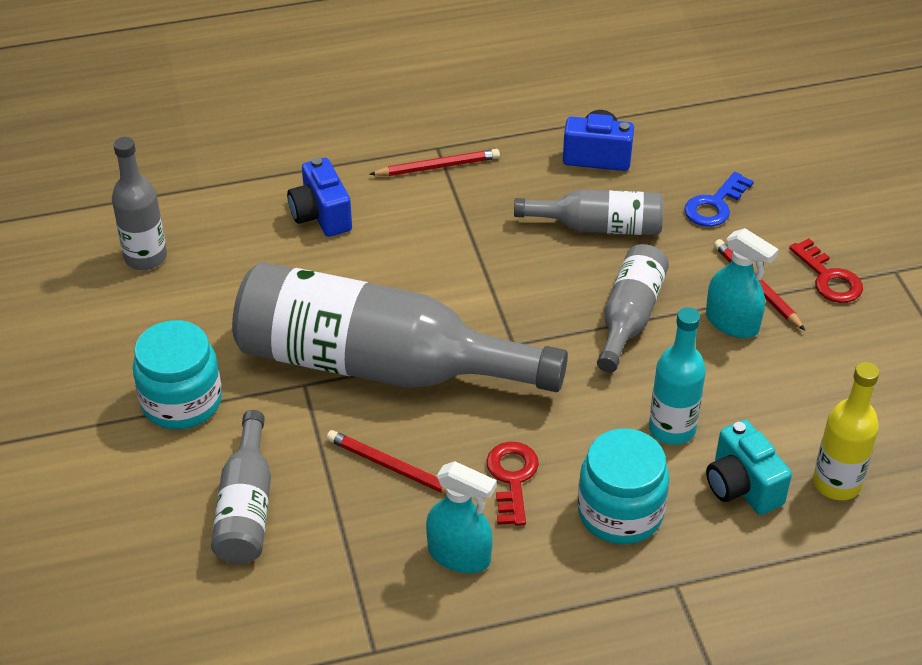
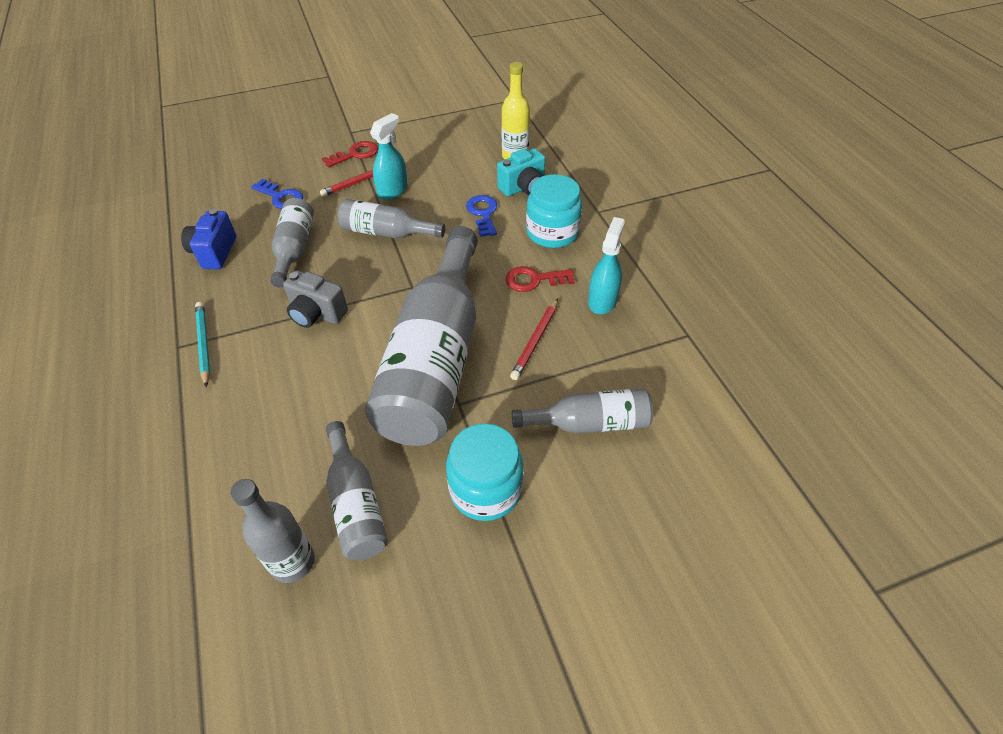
camera: 95 degrees left, 5 degrees up
(195, 298) = (356, 504): none -> grey bottle
(321, 216) = (253, 419): blue camera -> none
(438, 166) = (203, 344): red pencil -> turquoise pencil
(473, 255) = (316, 314): none -> grey camera
(672, 429) = (483, 213): turquoise bottle -> blue key

